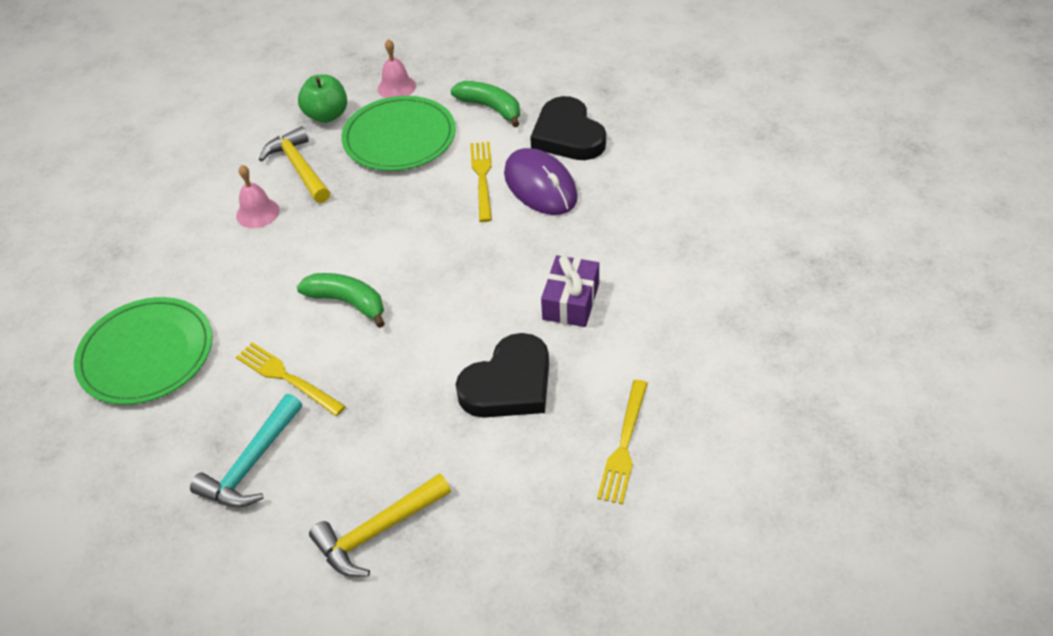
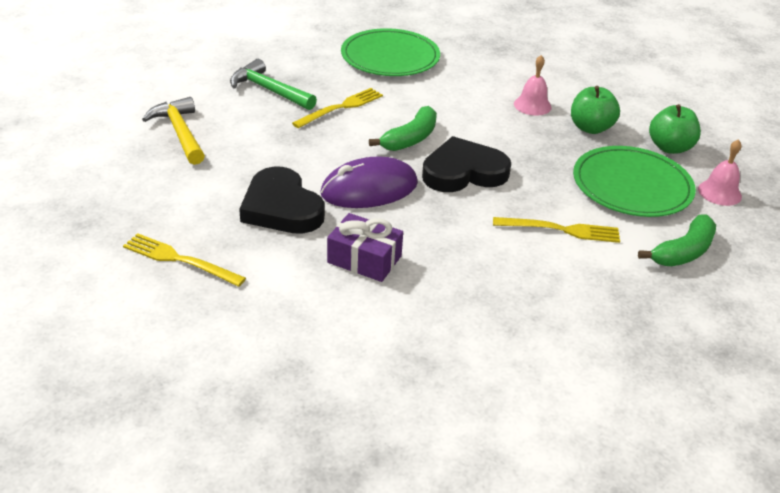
camera: 95 degrees right, 10 degrees down
(252, 463) = (269, 90): turquoise hammer -> green hammer
(299, 167) = (590, 128): yellow hammer -> green apple
(540, 186) = (542, 267): purple mouse -> purple mouse (369, 189)
(568, 135) = (630, 303): black heart -> black heart (463, 172)

